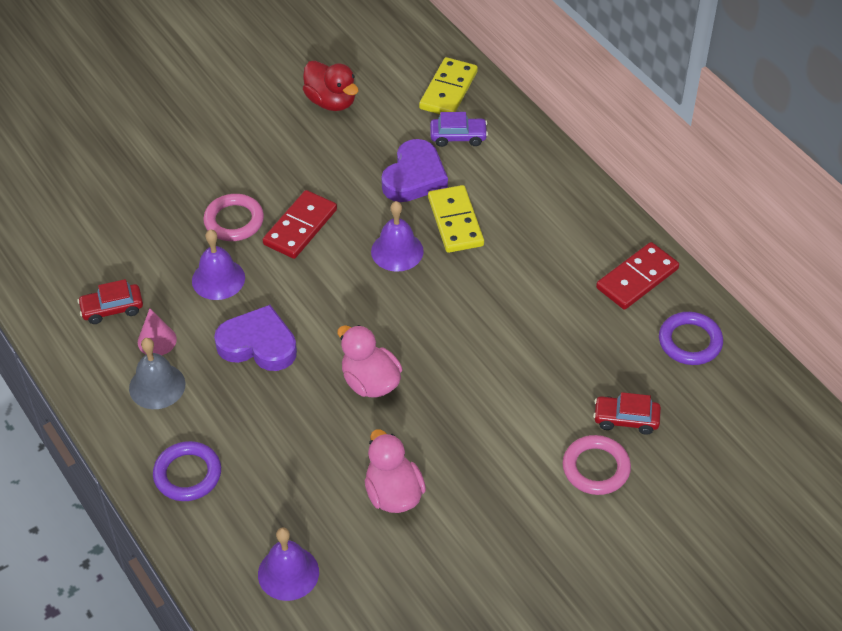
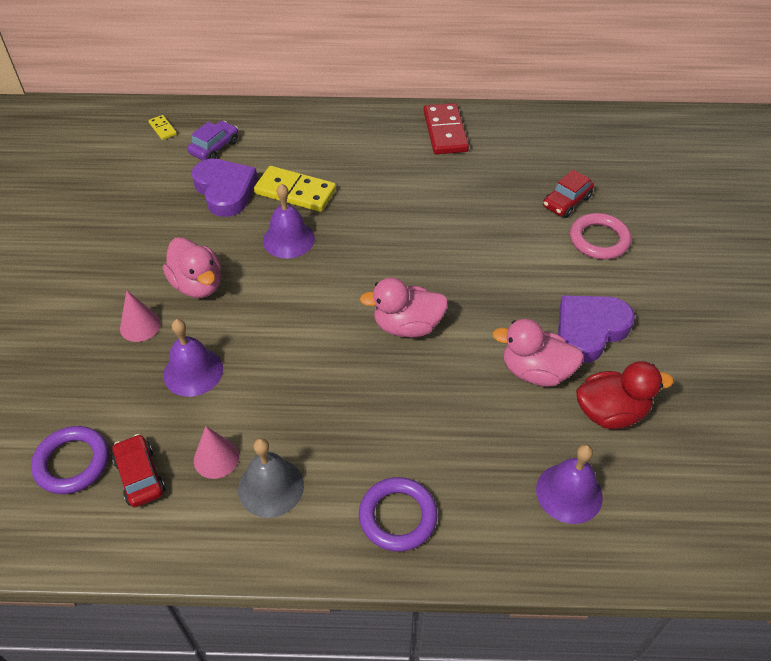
camera: 55 degrees left, 0 degrees up
(112, 309) = (140, 476): red car -> red car turned 135 degrees clockwise
(234, 221) = (140, 325): pink ring -> pink cone
(258, 344) = (296, 381): purple heart -> purple heart (589, 330)
(300, 227) = (198, 285): red domino -> pink duck
(331, 101) = (88, 196): red duck -> red duck (610, 412)
(448, 90) = (162, 129): yellow domino -> yellow domino, size x0.48
(690, 341) = (524, 137): purple ring -> purple ring (72, 462)

